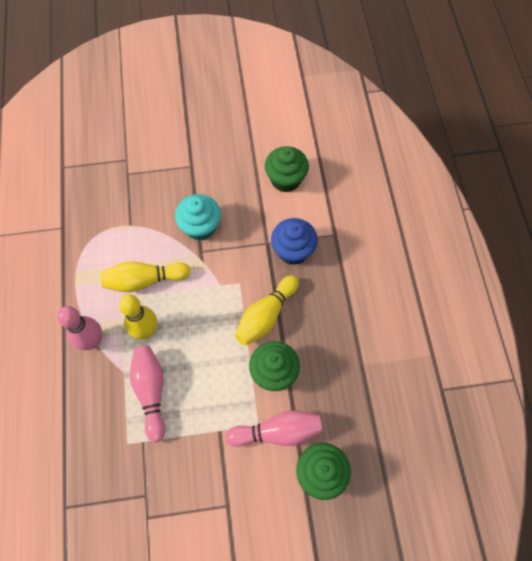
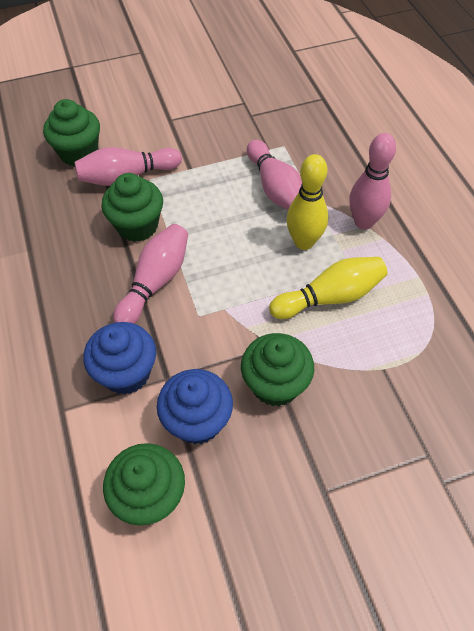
camera: 170 degrees right, 10 degrees down
(200, 227) = (275, 384): turquoise cupcake -> green cupcake
(253, 214) = (197, 421): none -> blue cupcake
(266, 315) = (155, 282): yellow bowling pin -> pink bowling pin

